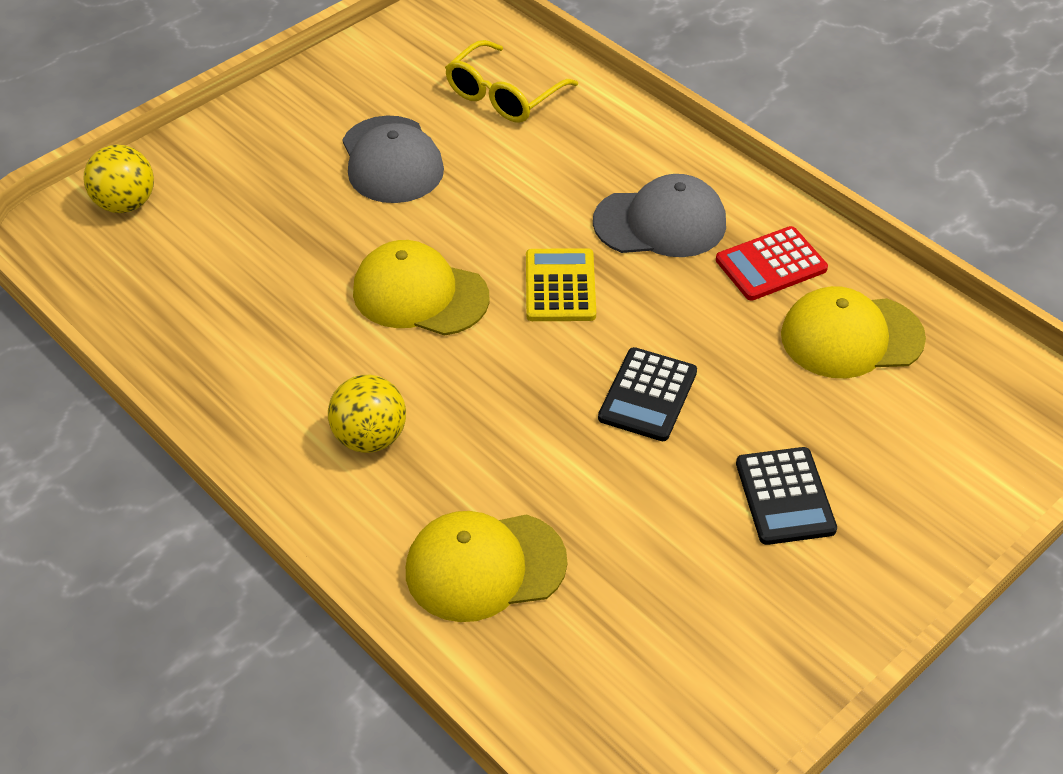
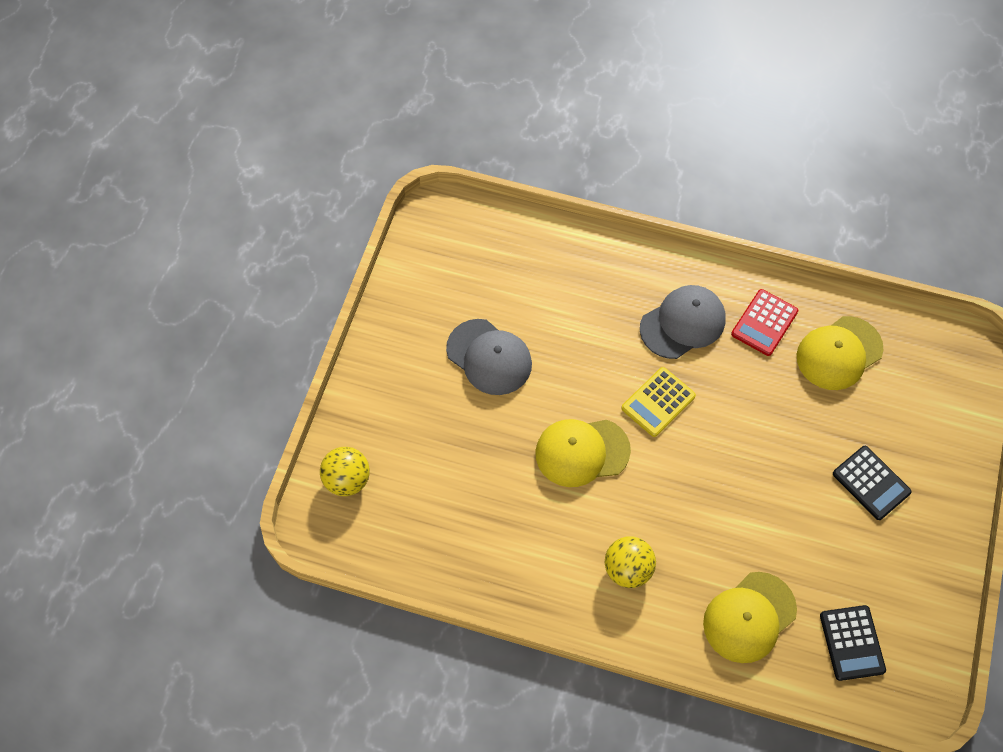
camera: 30 degrees left, 15 degrees up
(503, 96) = (520, 268): yellow glasses -> none
(560, 286) = (658, 402): yellow calculator -> yellow calculator turned 105 degrees counterclockwise
(647, 395) = (757, 454): black calculator -> black calculator (851, 643)

